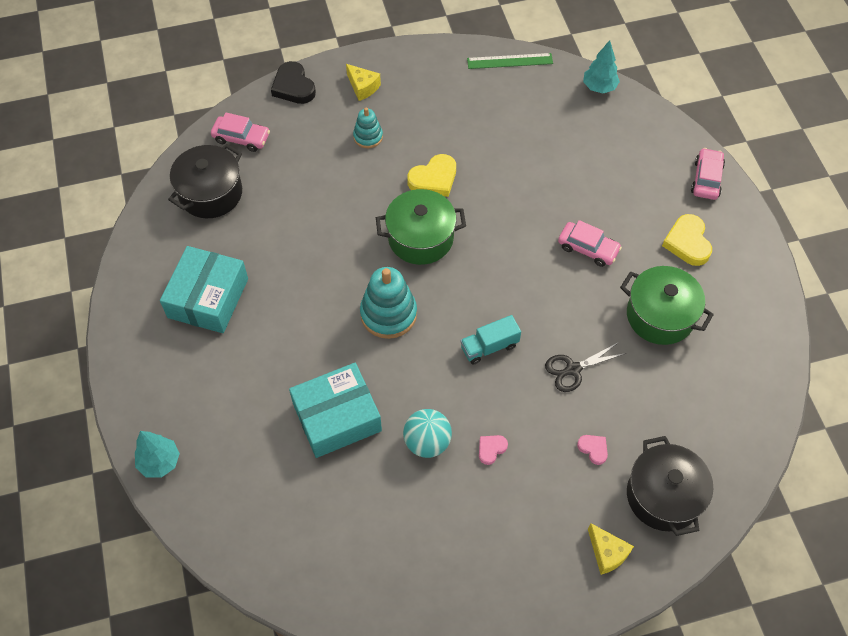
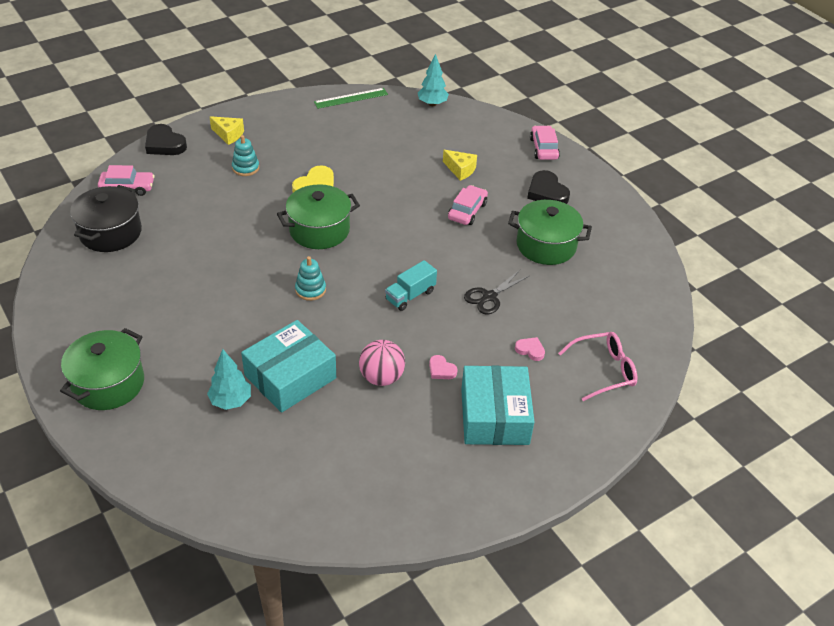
camera: 20 degrees left, 15 degrees down
(160, 462) = (125, 451): turquoise tree -> turquoise tree (231, 401)
(163, 379) = (108, 383): none -> green pot
(208, 298) = (133, 311): turquoise box -> turquoise box (494, 416)
(388, 314) = (310, 290): turquoise stacking toy -> turquoise stacking toy, size x0.58
(427, 442) = (381, 377): turquoise ball -> pink ball
(491, 449) = (441, 370): pink heart -> pink heart turned 75 degrees counterclockwise
(588, 248) = (467, 211): pink car -> pink car turned 75 degrees counterclockwise
(607, 553) = (574, 424): yellow cheese -> yellow cheese (460, 170)
(663, 496) = (603, 370): black pot -> pink glasses
(687, 242) = (547, 192): yellow heart -> black heart

